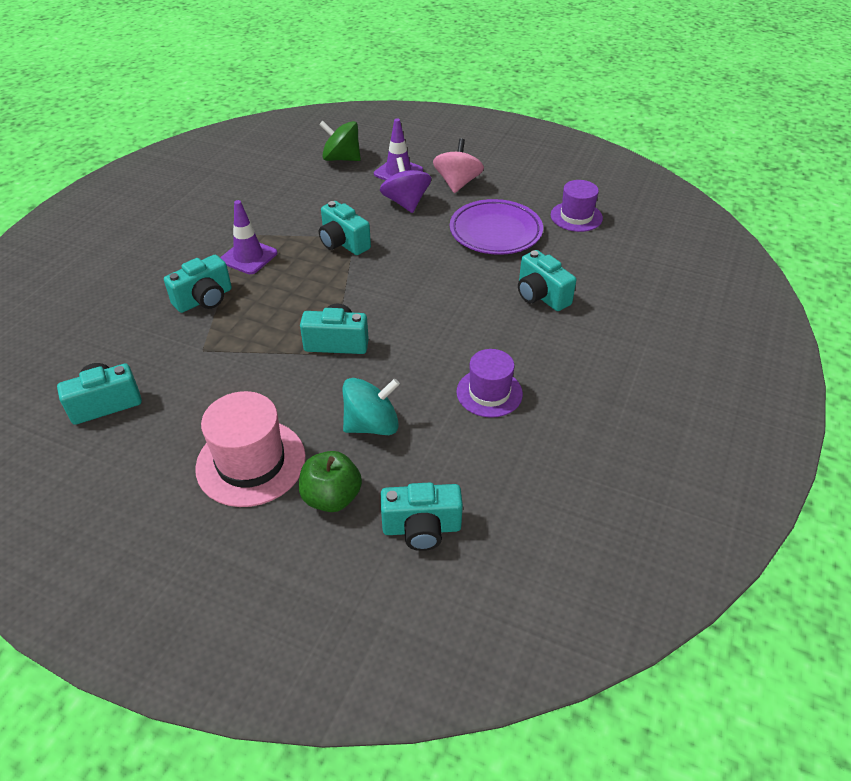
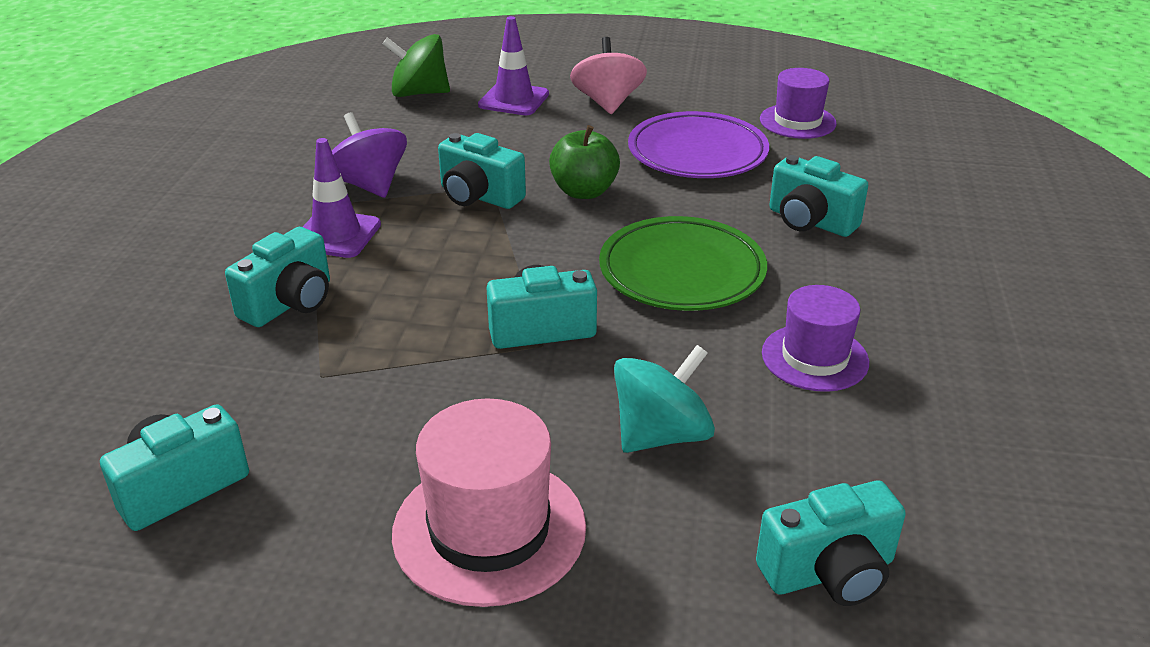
camera: 15 degrees left, 10 degrees down
(332, 497) = (656, 556): green apple -> green apple (584, 191)
(406, 203) = (546, 135): purple spinning top -> purple spinning top (370, 185)
(440, 318) = (682, 272): none -> green plate

